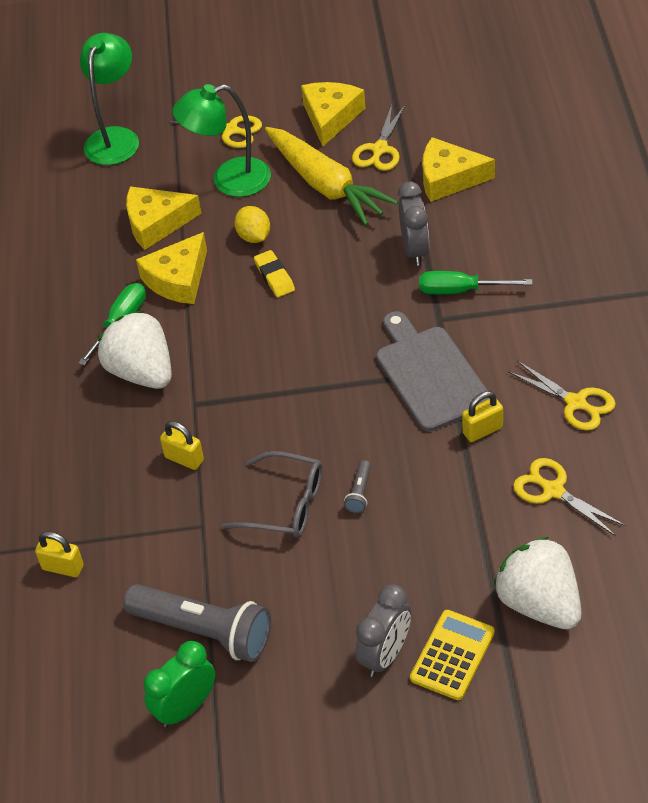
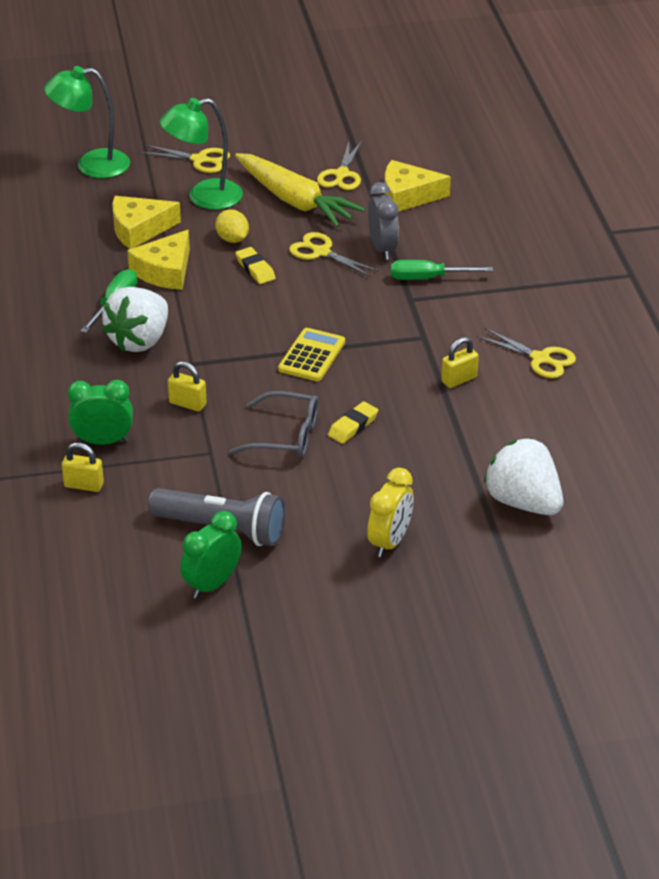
camera: 10 degrees left, 10 degrees down
(89, 508) = (103, 441): none -> green clock
(115, 138) = (91, 165): green lamp -> green lamp turned 105 degrees counterclockwise
(142, 372) = (140, 340): white strawberry -> white strawberry turned 105 degrees counterclockwise
(331, 117) = (293, 150): yellow cheese -> none
(360, 493) = (353, 426): grey flashlight -> yellow eraser
(385, 655) = (390, 542): grey clock -> yellow clock
(430, 374) = (407, 339): grey cutting board -> none
(452, 655) = (450, 541): yellow calculator -> yellow calculator (312, 356)
(553, 490) = (527, 422): yellow scissors -> yellow scissors (321, 252)

